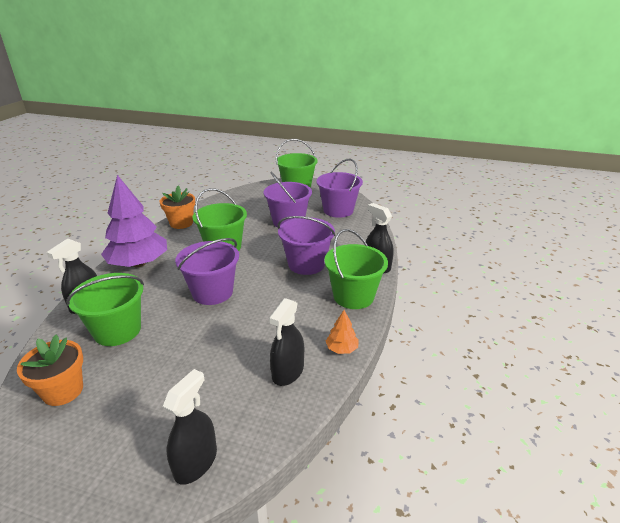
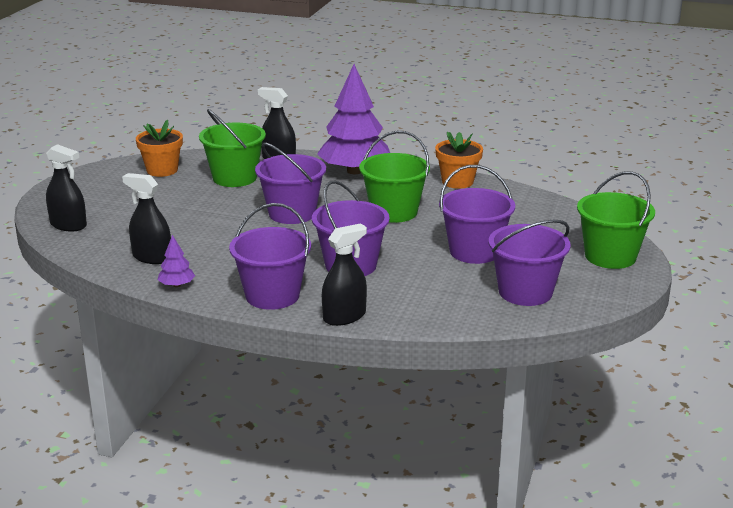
camera: 90 degrees right, 5 degrees down
(342, 349) = (176, 285): orange tree -> purple tree
(353, 296) = (272, 296): green bucket -> purple bucket

